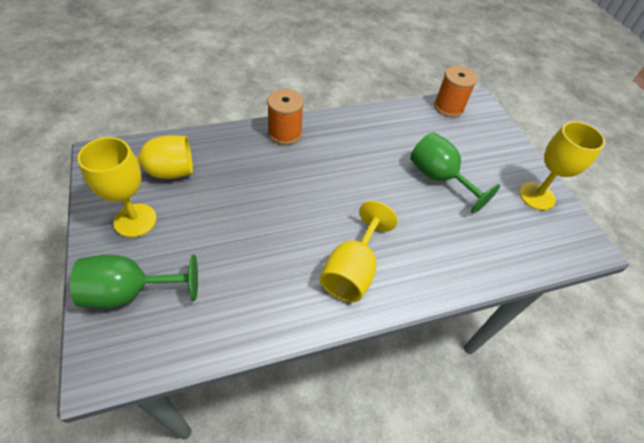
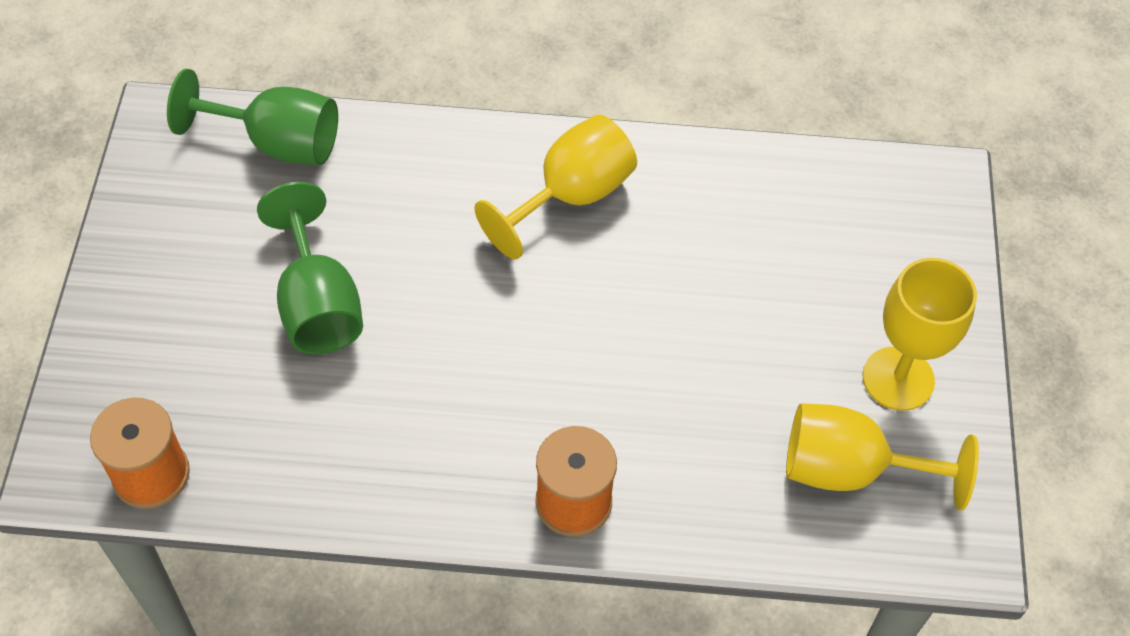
camera: 155 degrees left, 5 degrees up
(131, 292) = (905, 262): green goblet -> green goblet (277, 143)
(537, 196) = (164, 218): yellow goblet -> none

